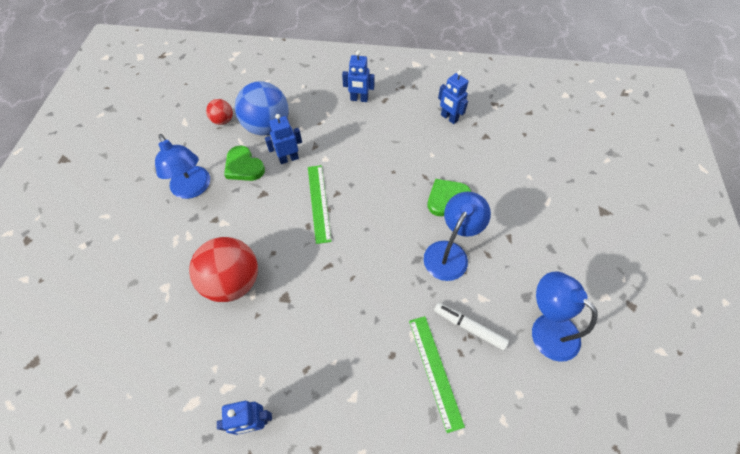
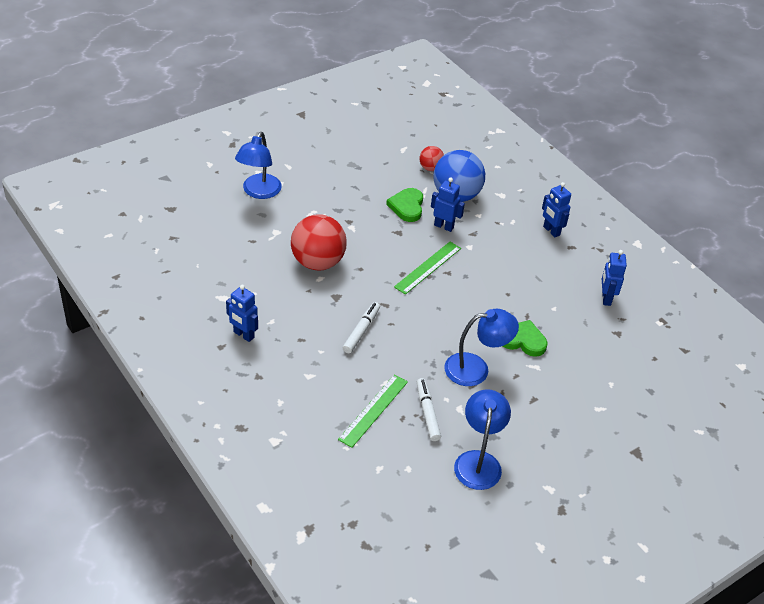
camera: 45 degrees right, 15 degrees down
(193, 189) = (358, 193): blue lamp -> blue lamp (259, 192)
(340, 308) = (361, 331): none -> white marker

